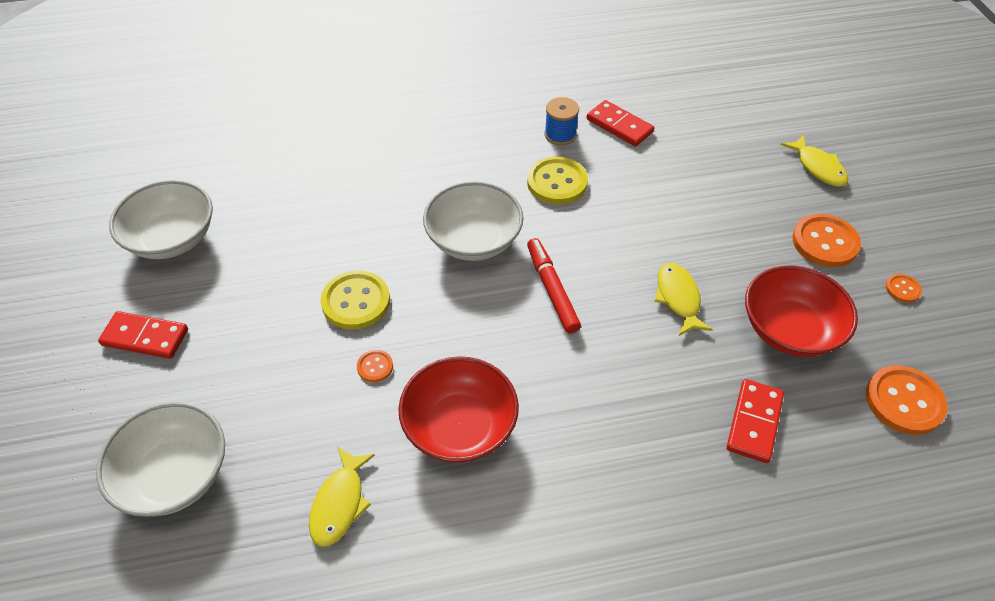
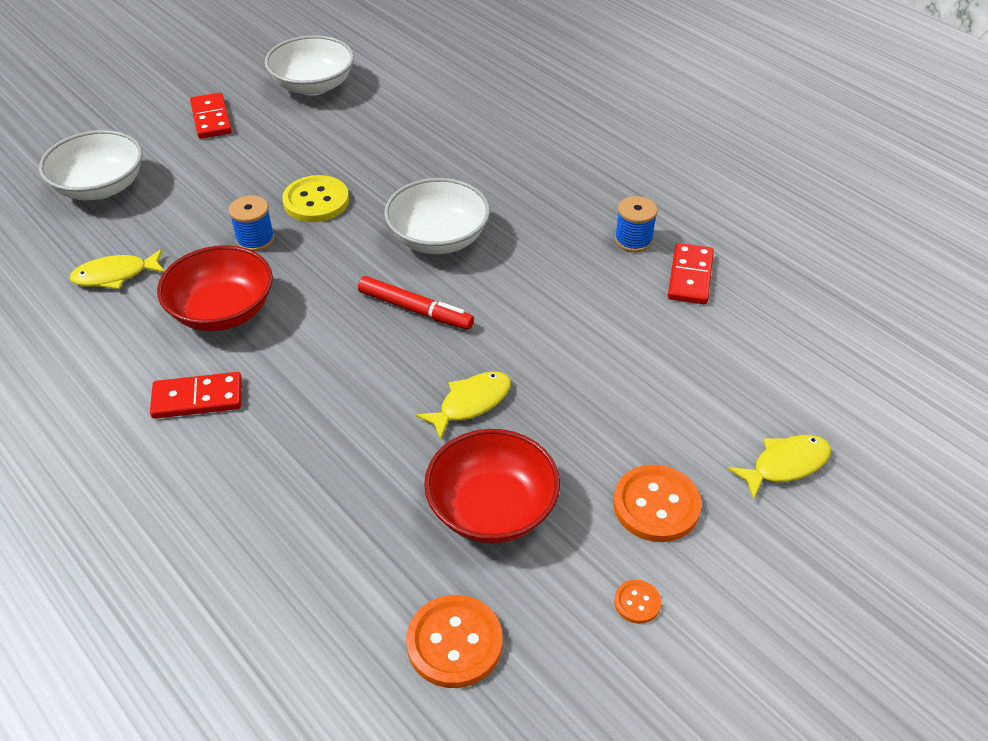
camera: 60 degrees right, 5 degrees down
(375, 366) = (255, 239): orange button -> blue spool
(552, 289) = (415, 310): red marker -> red marker turned 75 degrees clockwise
(557, 182) = (561, 262): yellow button -> none
(754, 422) = (344, 512): red domino -> red domino (197, 398)
(818, 167) = (785, 465): yellow fish -> yellow fish turned 150 degrees counterclockwise

